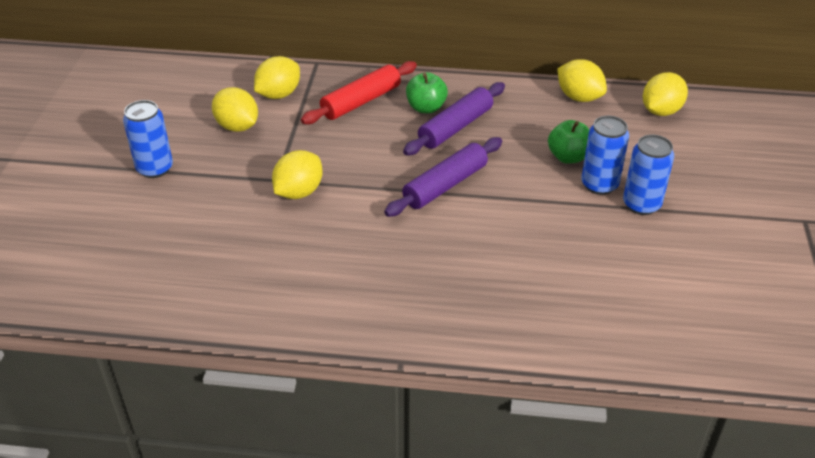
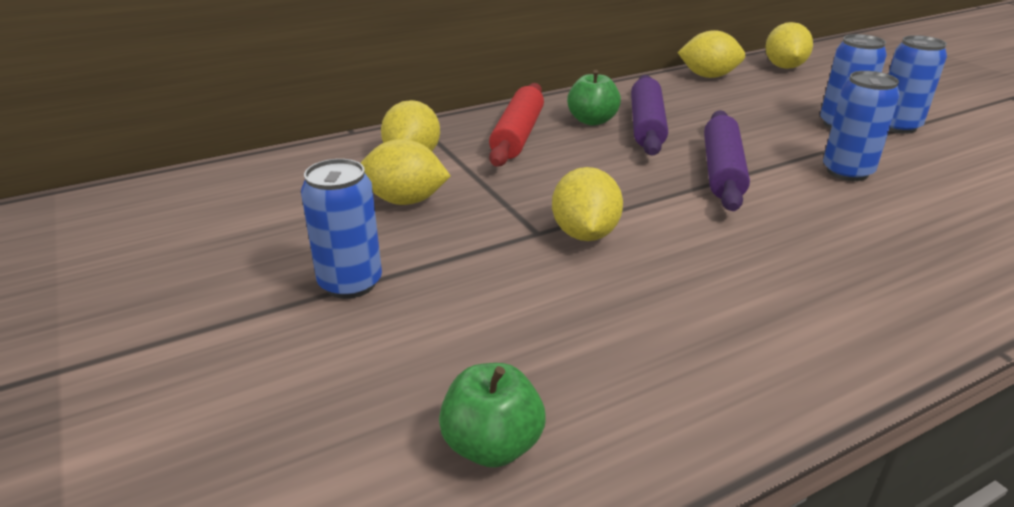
camera: 35 degrees left, 10 degrees down
(527, 223) = (847, 172): none -> blue can
(568, 157) = (780, 115): green apple -> green apple (492, 445)

